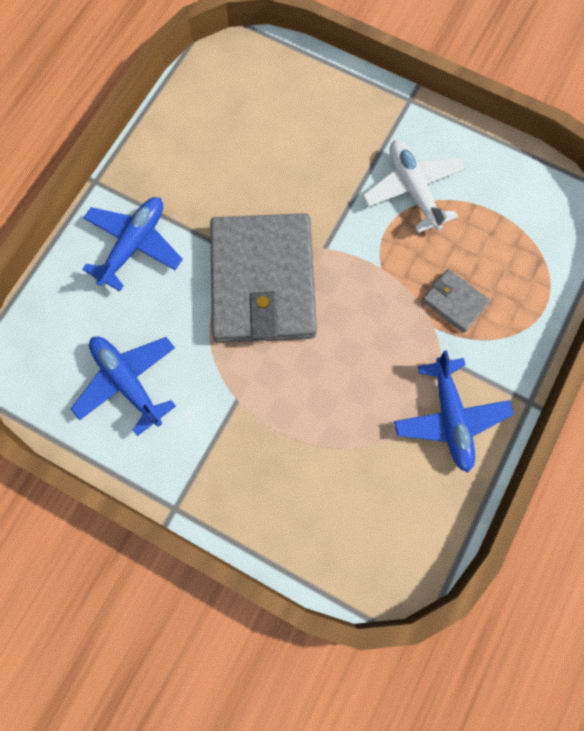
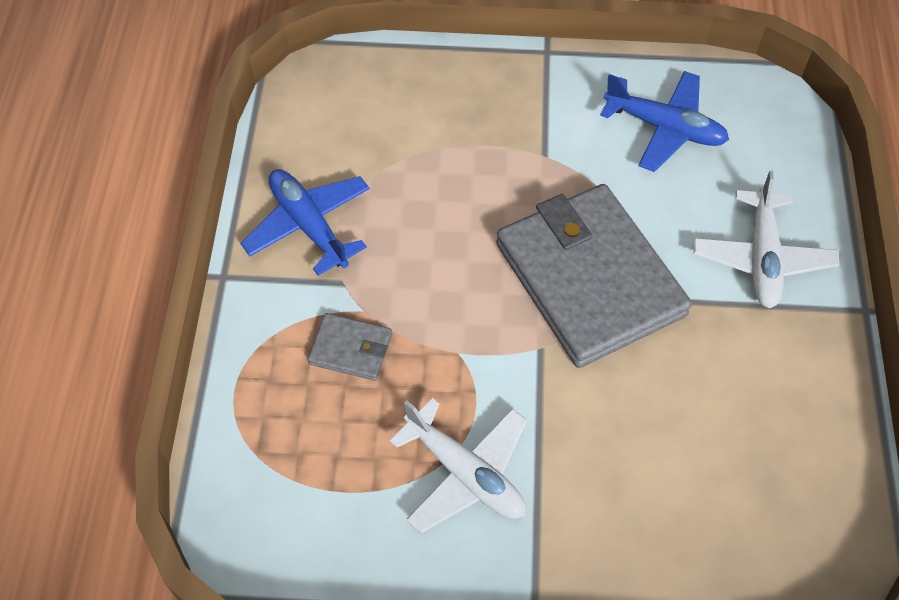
camera: 155 degrees right, 15 degrees down
(134, 245) = (762, 257): blue plane -> white plane

